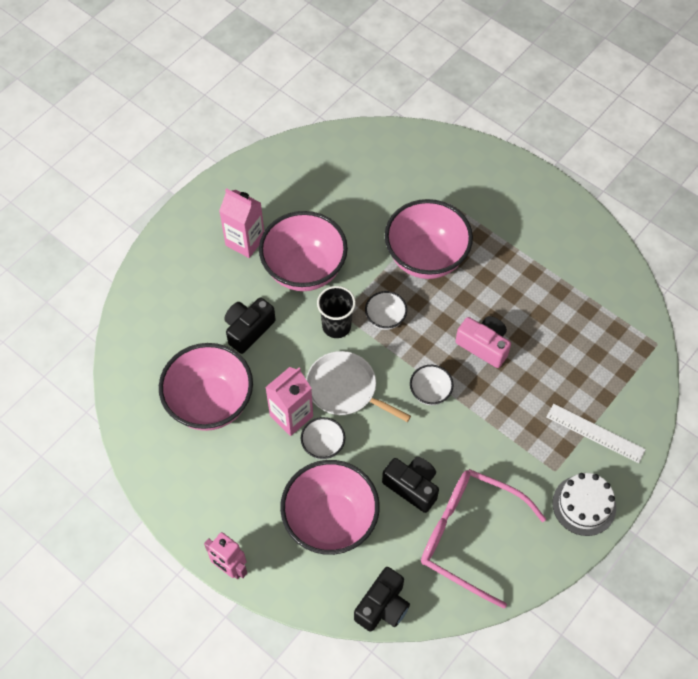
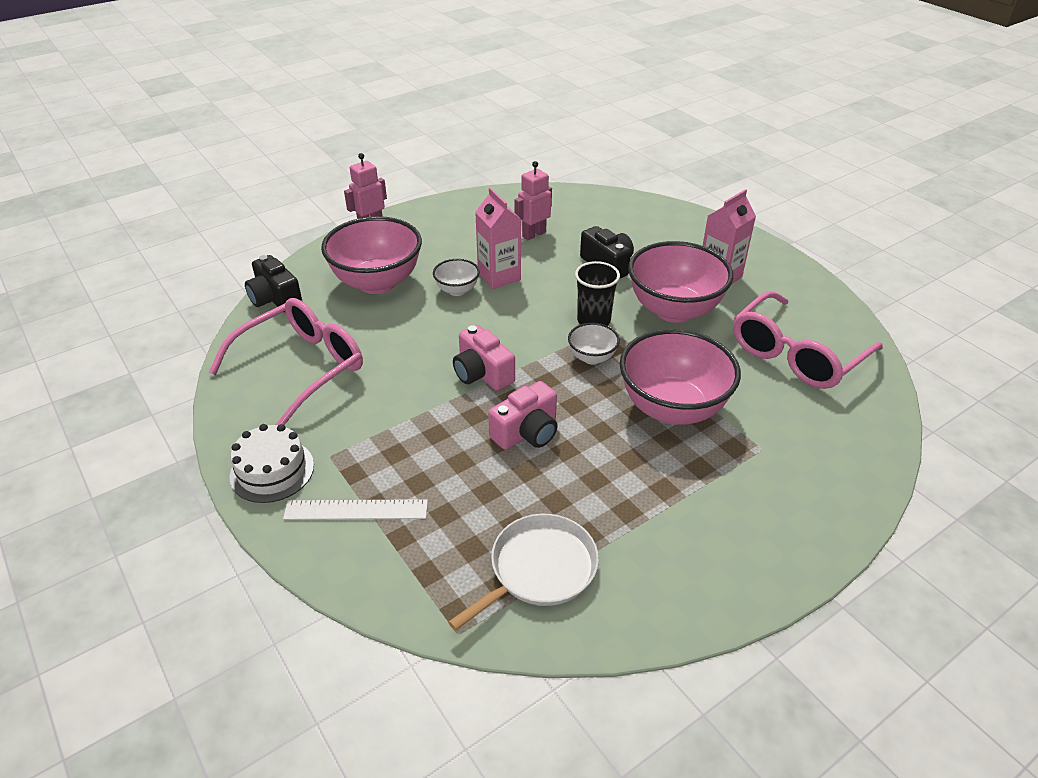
camera: 105 degrees right, 20 degrees down
(210, 403) = (533, 234): pink bowl -> pink robot
(337, 184) = (797, 354): none -> pink glasses
(345, 389) = (514, 314): white pan -> white pan (539, 569)
(412, 487) = (380, 339): black camera -> none
(430, 393) = (482, 373): white bowl -> pink camera
(595, 433) = (356, 510): white ruler -> white ruler turned 45 degrees clockwise

